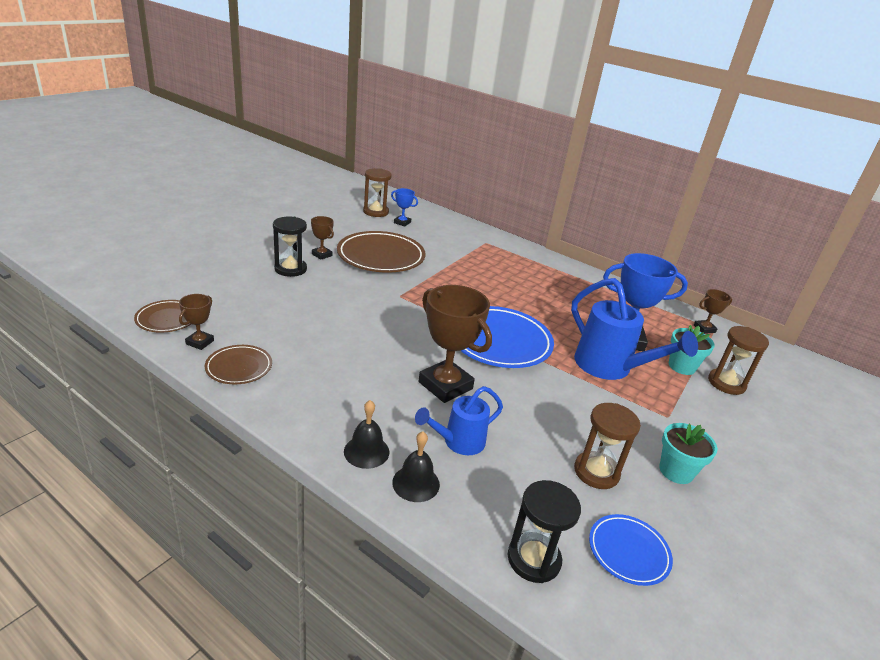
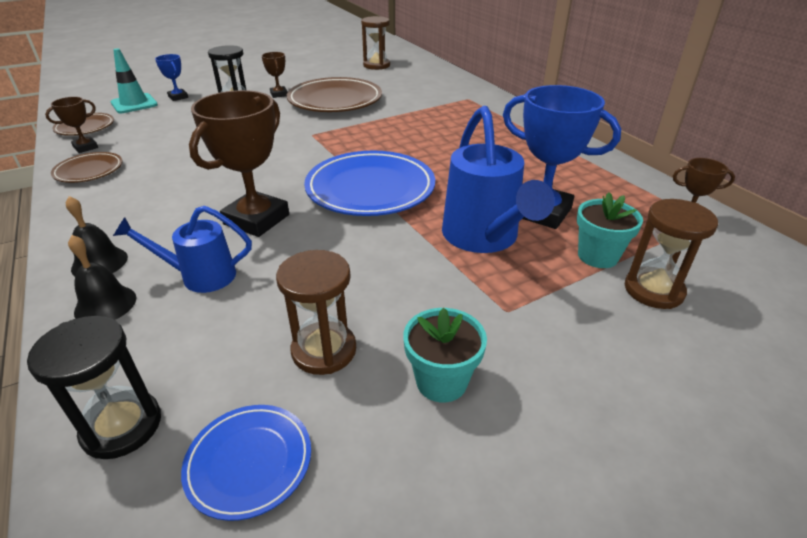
camera: 30 degrees right, 5 degrees up
(184, 283) = (134, 104): none -> turquoise traffic cone
(402, 222) = (393, 75): blue trophy -> blue trophy (178, 97)
(445, 385) = (256, 219): brown trophy -> brown trophy turned 45 degrees clockwise

